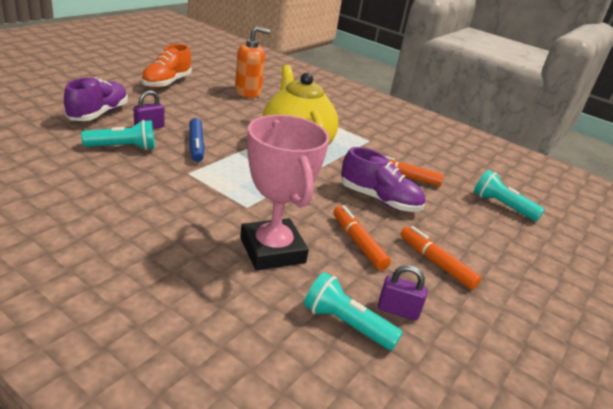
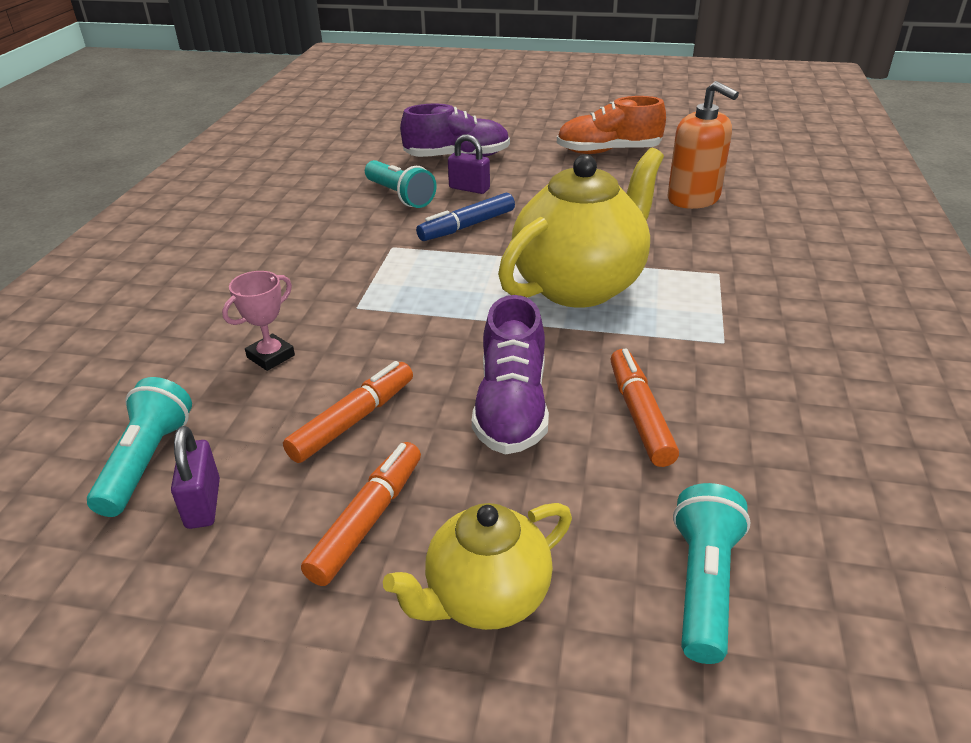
camera: 70 degrees right, 5 degrees up
(272, 250) = (271, 356): pink trophy -> pink trophy, size x0.45
(494, 250) = (486, 598): none -> yellow teapot

